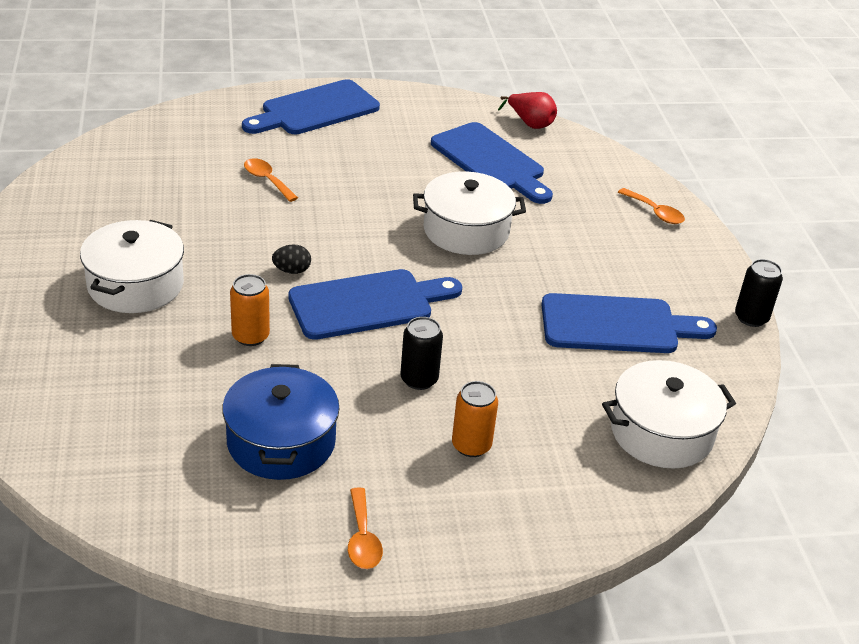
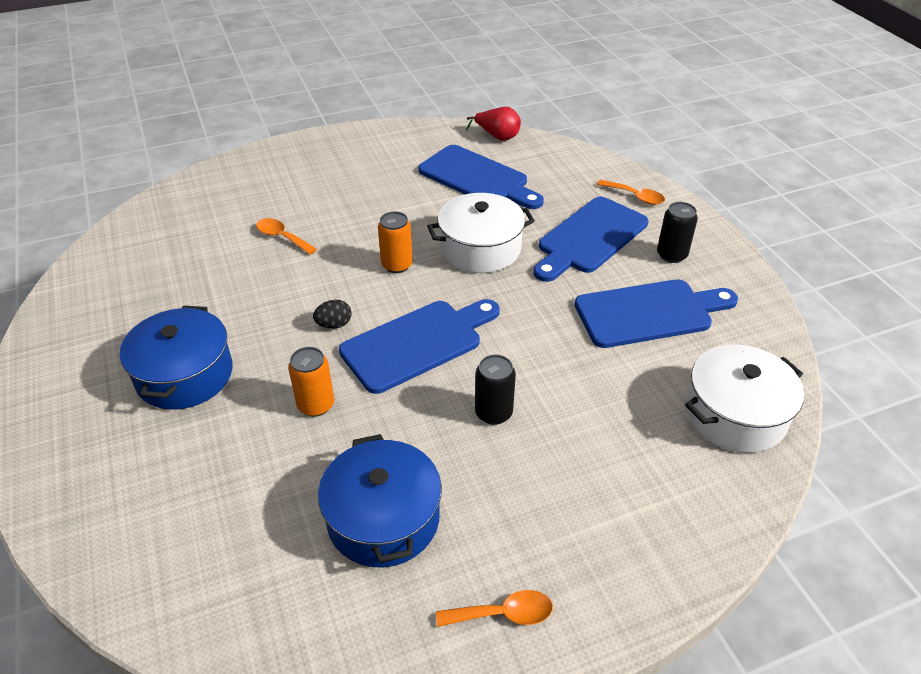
camera: 10 degrees left, 5 degrees up
(135, 285) = (184, 375): white pot -> blue pot
(315, 110) = (305, 160): blue cutting board -> blue cutting board (589, 238)
(362, 538) = (503, 614): orange spoon -> orange spoon turned 75 degrees counterclockwise
(471, 445) = (569, 474): orange can -> orange can (397, 265)
(751, 318) = (759, 279): black can -> black can (671, 255)

